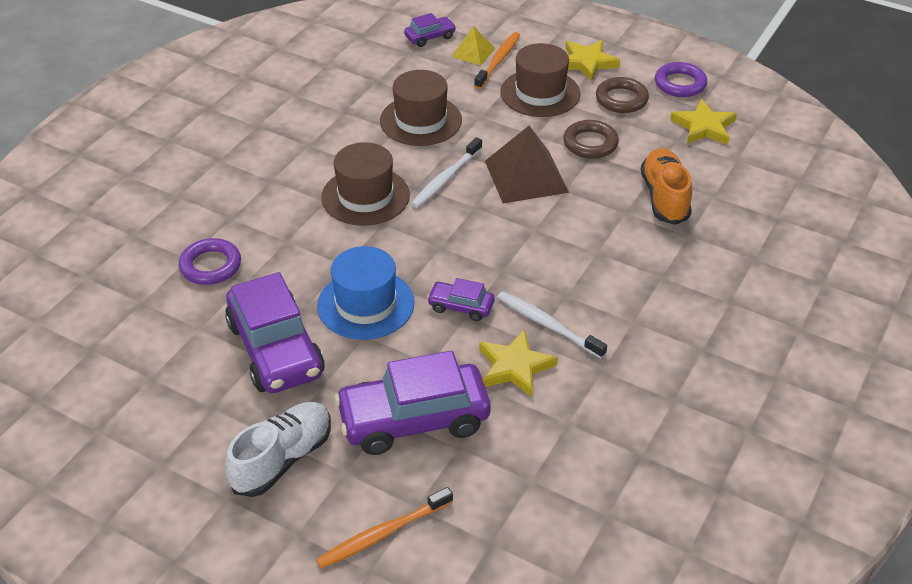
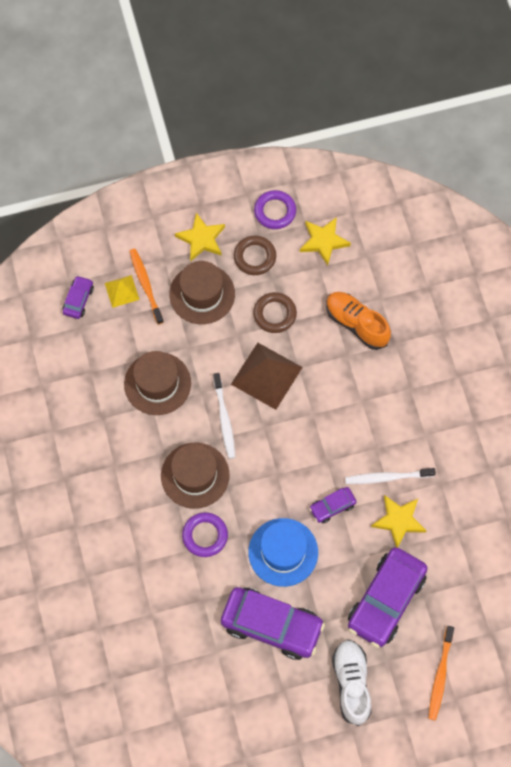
camera: 45 degrees left, 25 degrees up
(211, 266) = (170, 606): purple ring -> purple ring (205, 535)

